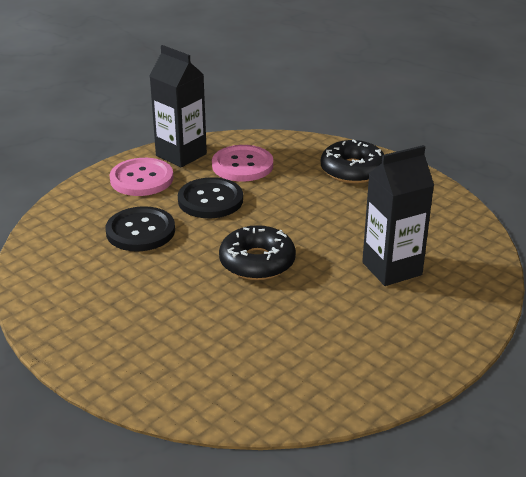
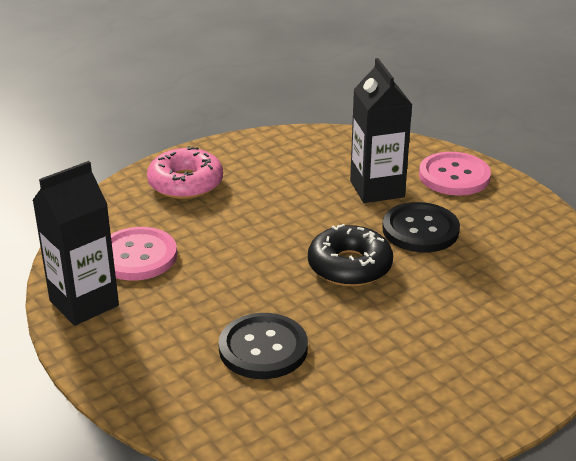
camera: 80 degrees left, 0 degrees up
(141, 179) = (133, 342): pink button -> pink button (454, 176)
(210, 200) = (210, 288): black button -> black button (420, 230)
(352, 170) = (185, 183): black donut -> pink donut

